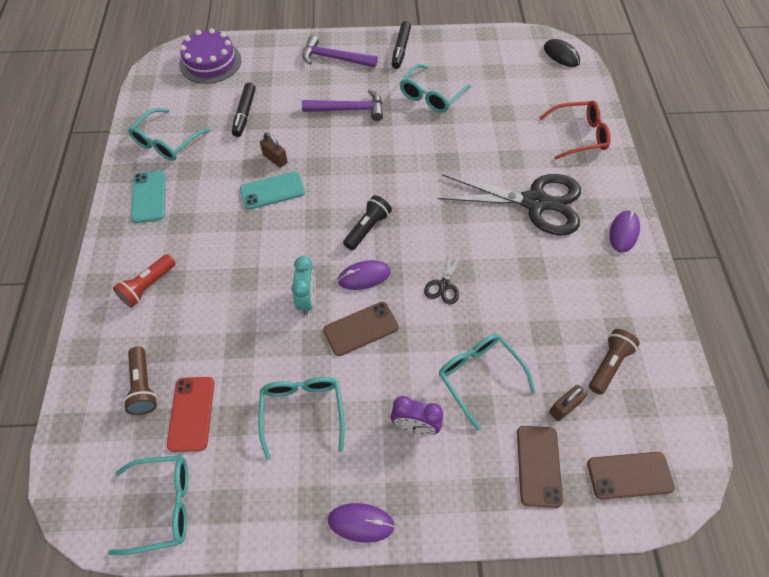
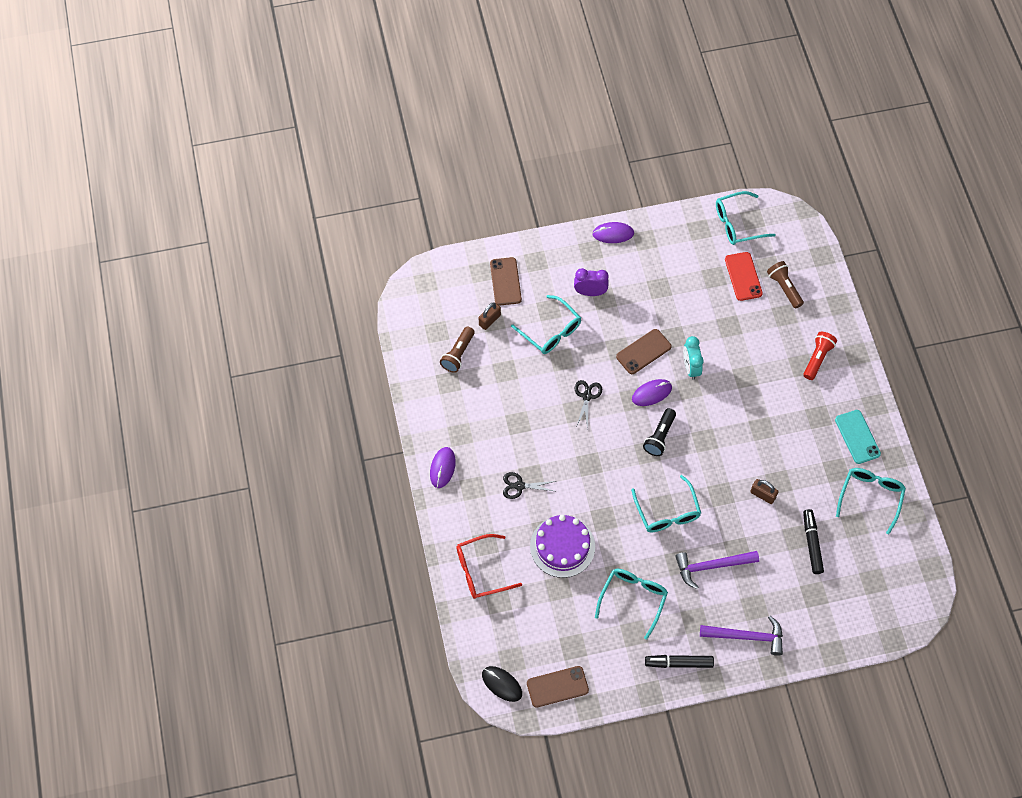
camera: 170 degrees right, 5 degrees up
(210, 62) = (876, 608): purple cake -> purple cake (562, 546)
(272, 190) = (753, 460): turquoise phone -> none
(302, 411) = (668, 289): turquoise glasses -> turquoise glasses (667, 512)
(400, 49) = (679, 663): black marker -> black marker turned 90 degrees counterclockwise
(535, 202) = (519, 486): black scissors -> black scissors, size x0.43
(629, 475) = (446, 285): brown phone -> brown phone (557, 687)

